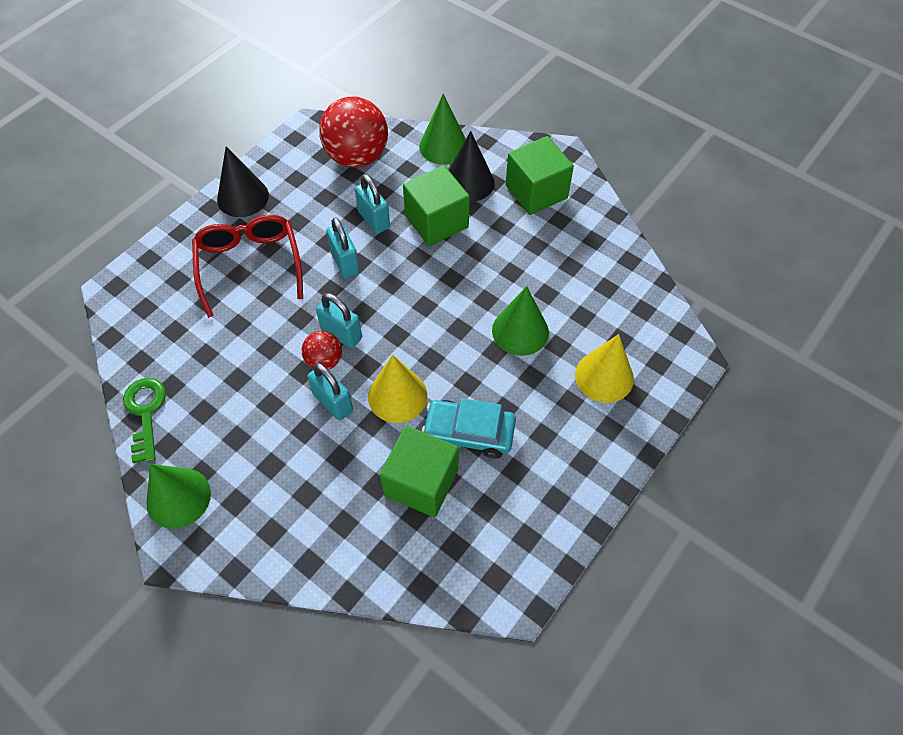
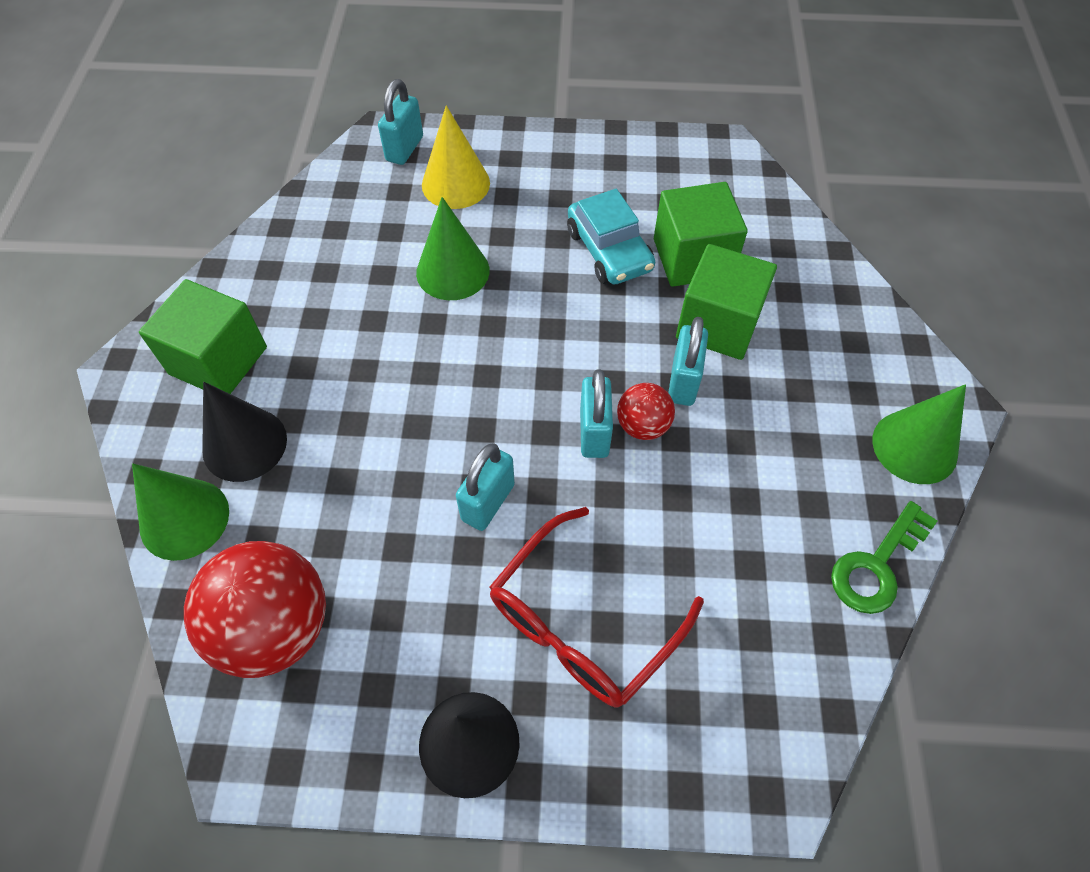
camera: 125 degrees left, 0 degrees up
(374, 220) = (389, 517): turquoise padlock -> turquoise padlock (404, 149)
(397, 396) = (622, 330): yellow cone -> none
(436, 221) = (343, 440): green cube -> green cube (718, 324)

